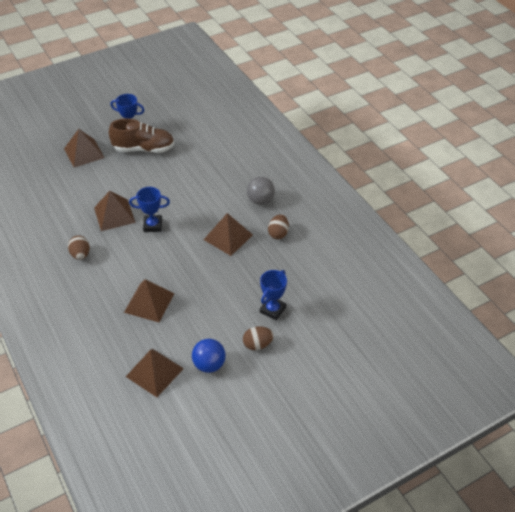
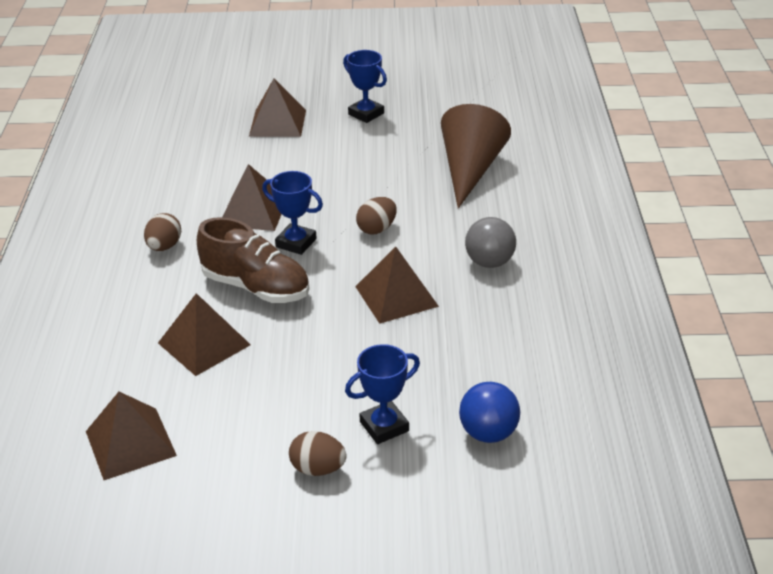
camera: 30 degrees right, 10 degrees down
(144, 149) = (365, 141): brown shoe -> brown shoe (256, 287)
(209, 365) = (219, 467): blue ball -> blue ball (488, 433)
(213, 148) = (470, 170): none -> brown cone
(278, 234) = (481, 318): brown egg -> brown egg (377, 229)

